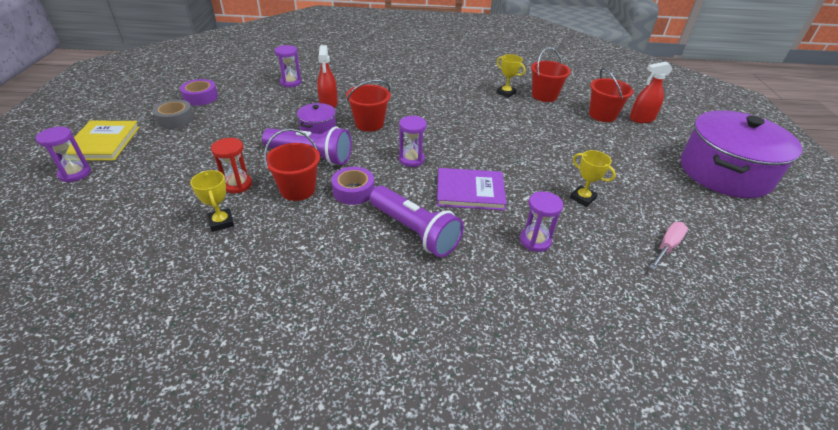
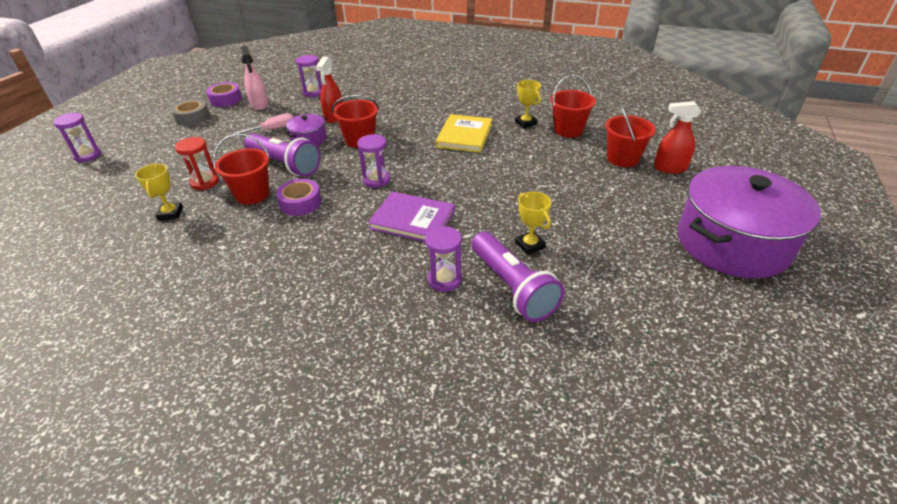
camera: 20 degrees right, 0 degrees up
(103, 143) = (124, 132): yellow book -> yellow book (464, 135)
(242, 99) = (259, 105): none -> pink spray bottle
(415, 231) = (331, 249): purple flashlight -> purple flashlight (512, 287)
(667, 247) = (590, 313): pink screwdriver -> pink screwdriver (273, 129)

